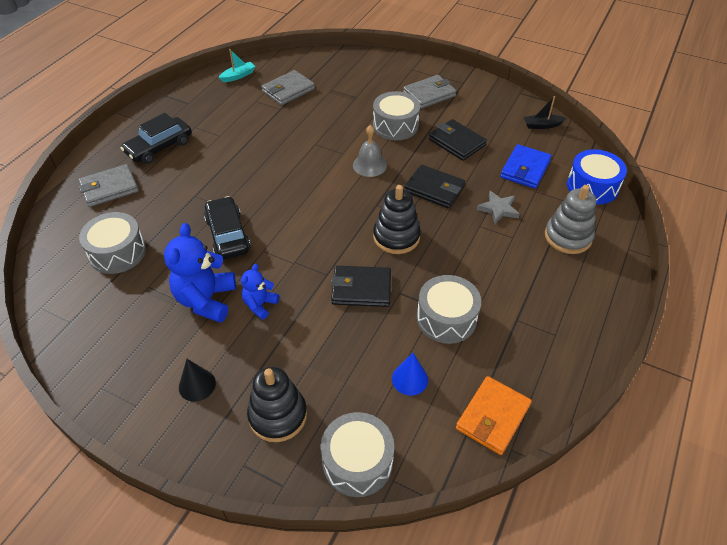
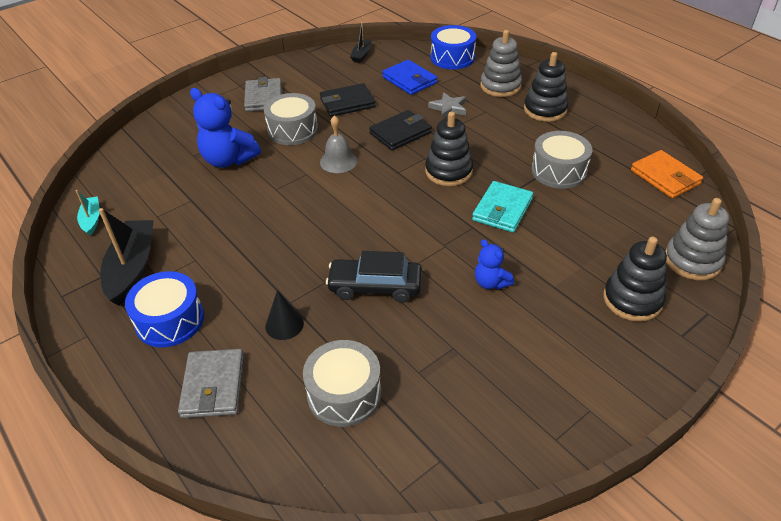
camera: 65 degrees left, 5 degrees down
(159, 147) = (170, 320): black car -> blue drum
(197, 385) = (578, 352): black cone -> black cone (284, 324)
(200, 112) = (132, 268): none -> black boat
(206, 300) = (464, 323): blue teddy bear -> blue teddy bear (228, 160)
(288, 90) = (163, 186): grey wallet -> none
(357, 462) = (692, 261): grey drum -> grey stacking toy
(361, 289) = (502, 209): black wallet -> turquoise wallet
(410, 379) = (616, 209): blue cone -> none
(550, 283) = (545, 110): none -> black stacking toy

